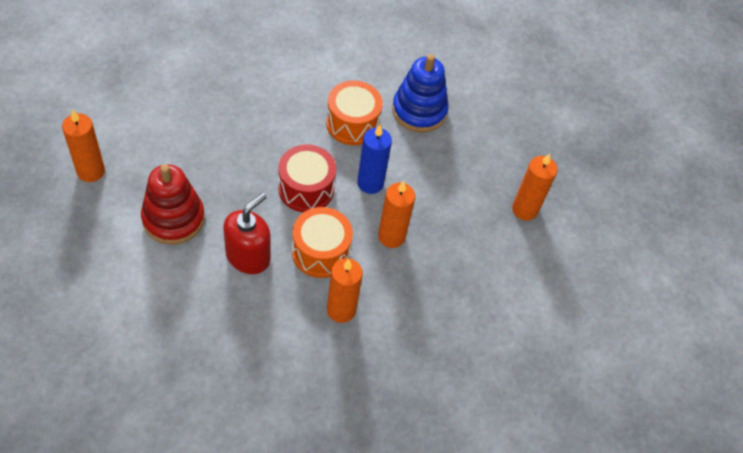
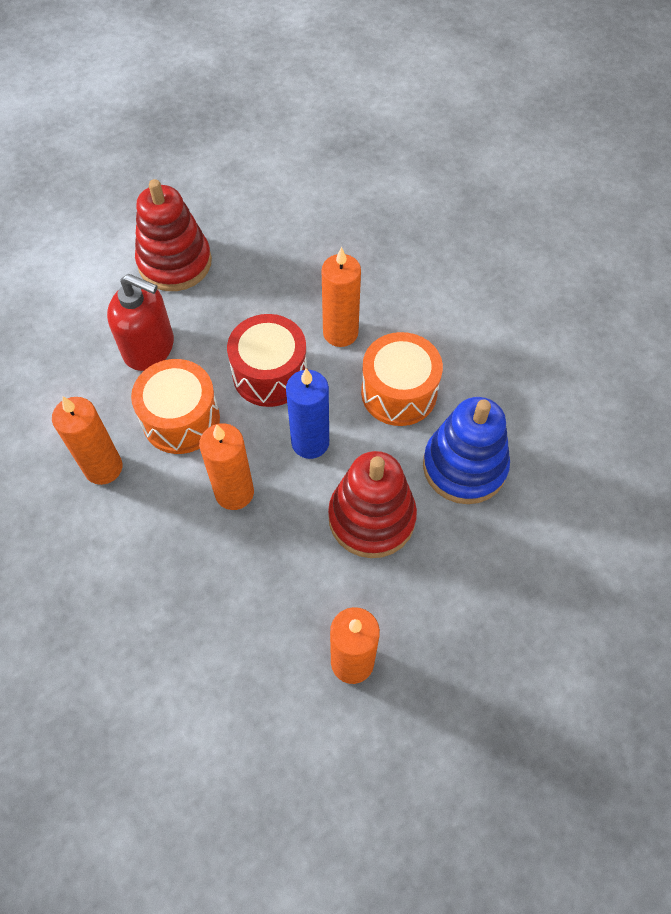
camera: 80 degrees right, 5 degrees up
(91, 171) = (208, 173): orange candle -> orange candle (340, 333)
(436, 169) = (371, 518): none -> red stacking toy

